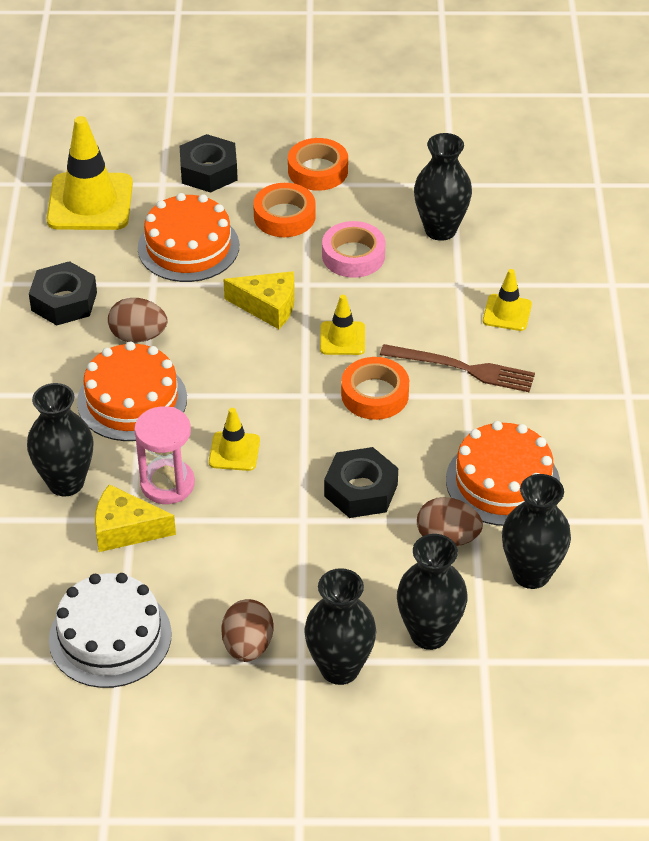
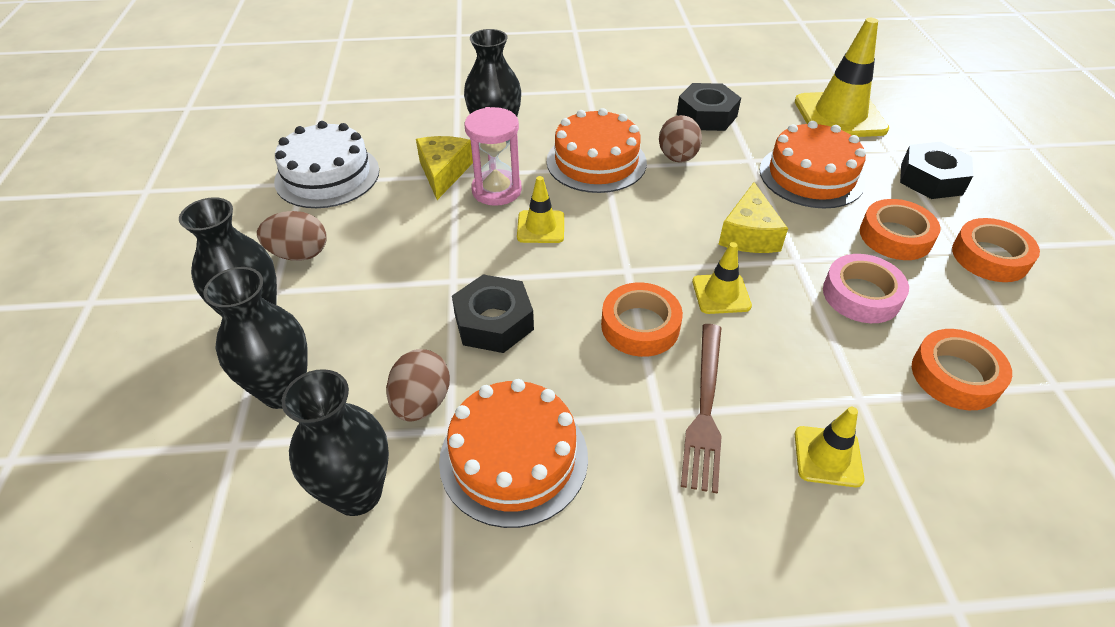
camera: 85 degrees right, 0 degrees up
(440, 230) = (955, 376): black vase -> orange tape

